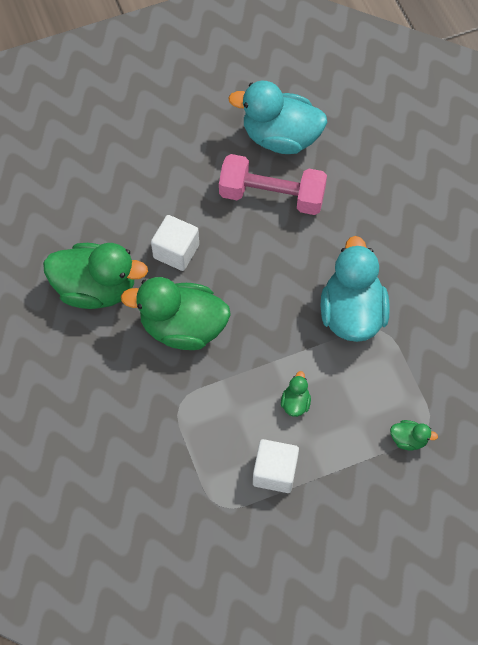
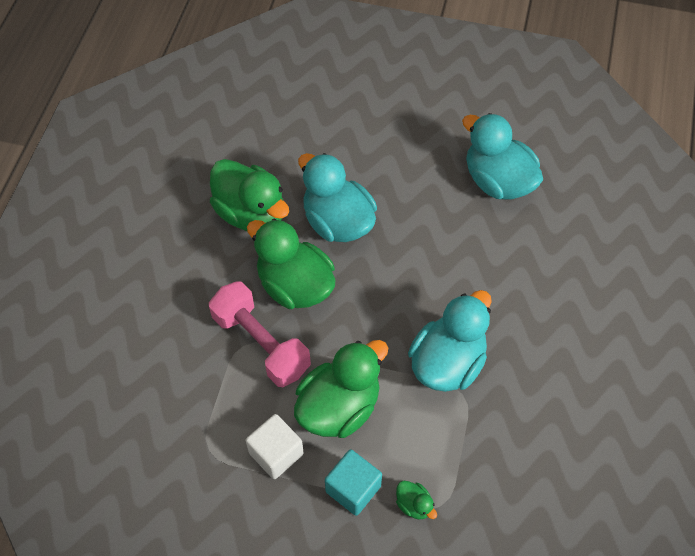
camera: 35 degrees right, 5 degrees down
(176, 251) = (337, 222): white cube -> turquoise duck
(272, 196) = (453, 224): pink dumbbell -> pink dumbbell (261, 344)
(295, 403) = (339, 407): green duck -> green duck, size x2.38
(354, 458) = (353, 489): none -> turquoise cube

